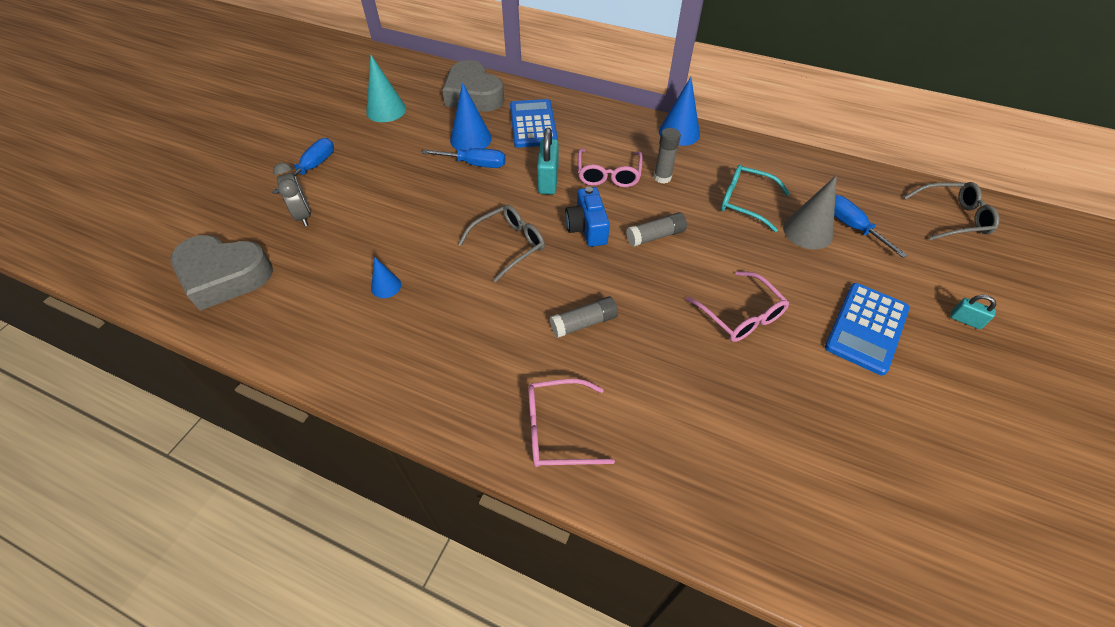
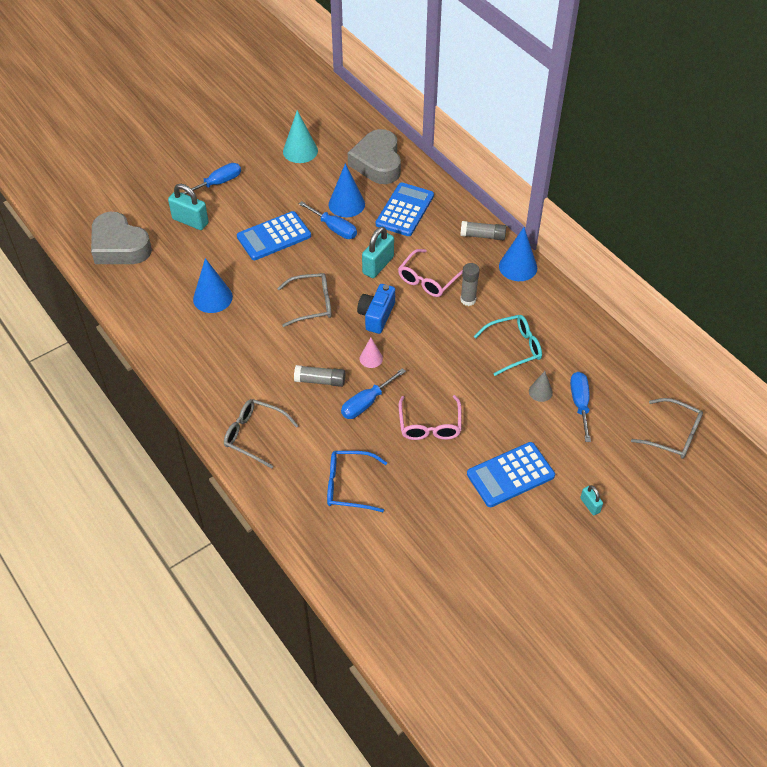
camera: 30 degrees right, 0 degrees up
(303, 215) = (190, 221): grey clock -> turquoise padlock
(386, 286) = (212, 298): blue cone -> blue cone, size x1.76
(414, 195) = (274, 236): none -> blue calculator
(557, 430) = (254, 435): pink glasses -> grey glasses
(618, 273) = (371, 358): none -> pink cone
(655, 236) = (421, 343): grey glue stick -> grey glue stick (482, 236)
(655, 324) = (366, 403): none -> blue screwdriver
(720, 434) = (348, 485): none -> blue glasses
(744, 202) = (514, 348): turquoise glasses -> turquoise glasses turned 105 degrees clockwise
(807, 231) = (540, 392): grey cone -> grey cone, size x0.57

